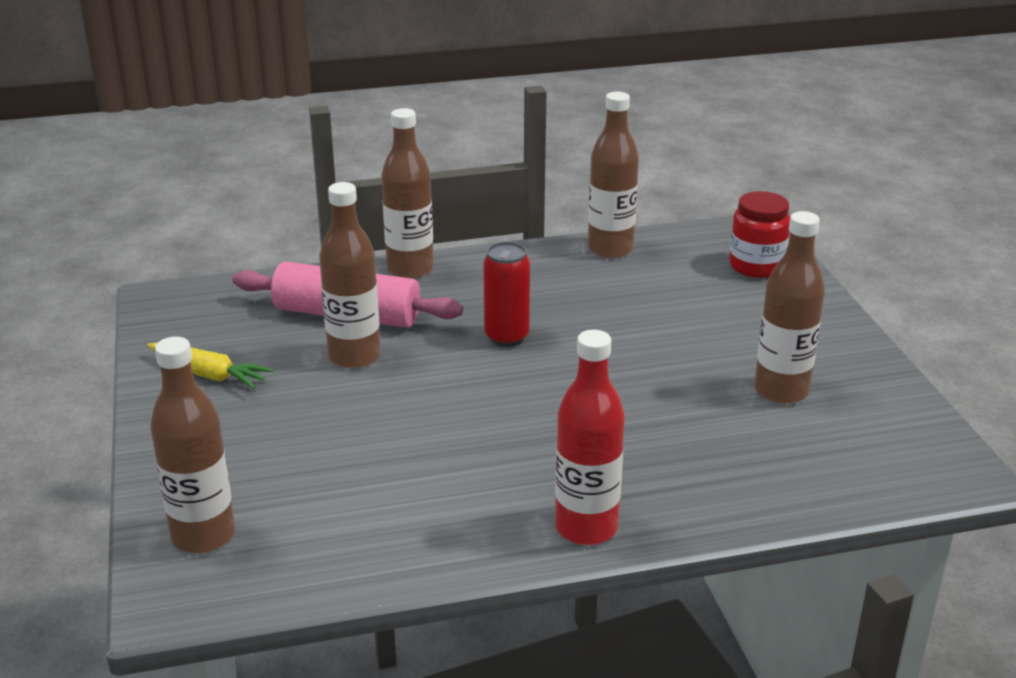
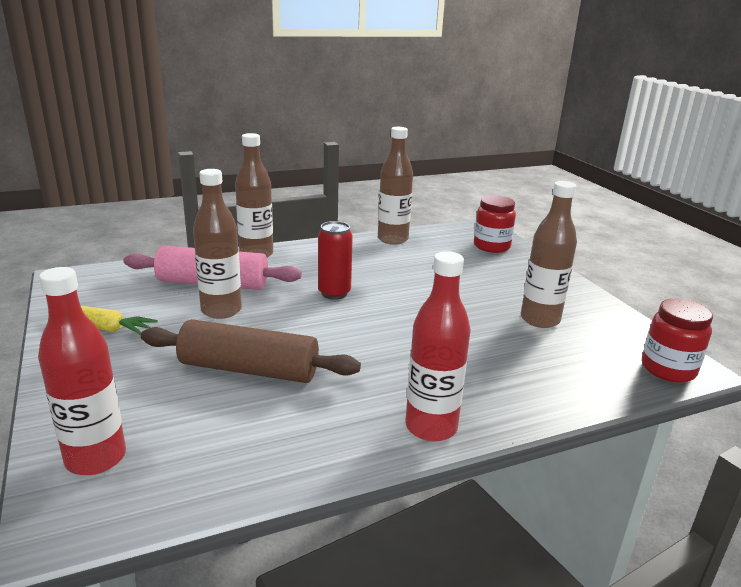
camera: 10 degrees left, 5 degrees down
(203, 536) = (96, 458): brown bottle -> red bottle
(380, 441) = (249, 369): none -> brown rolling pin
(929, 473) = (668, 369): none -> red jar

